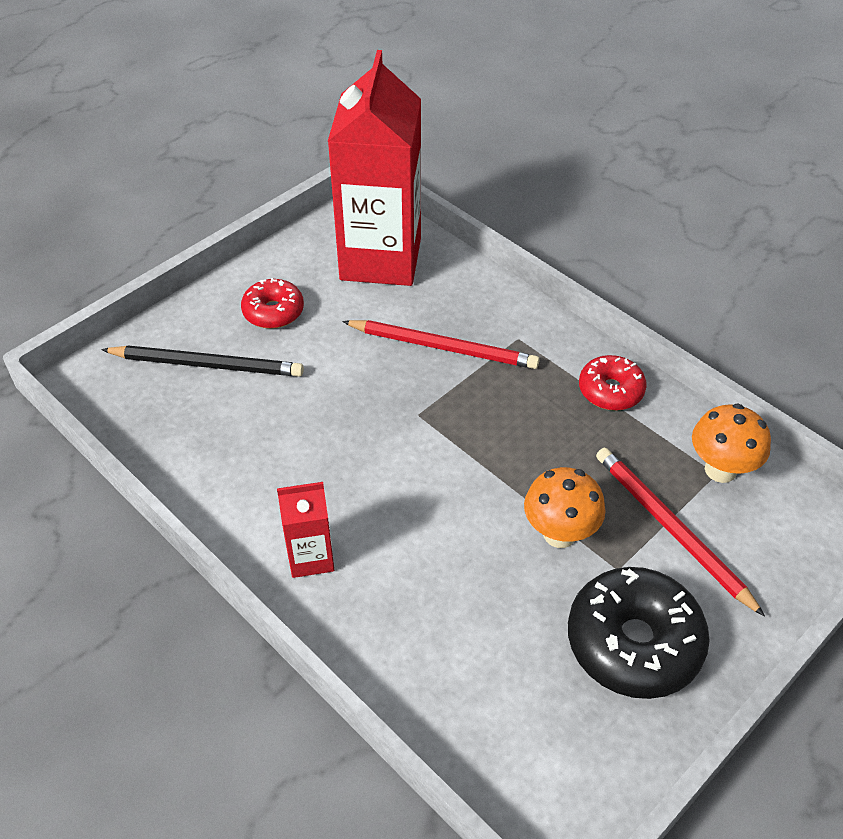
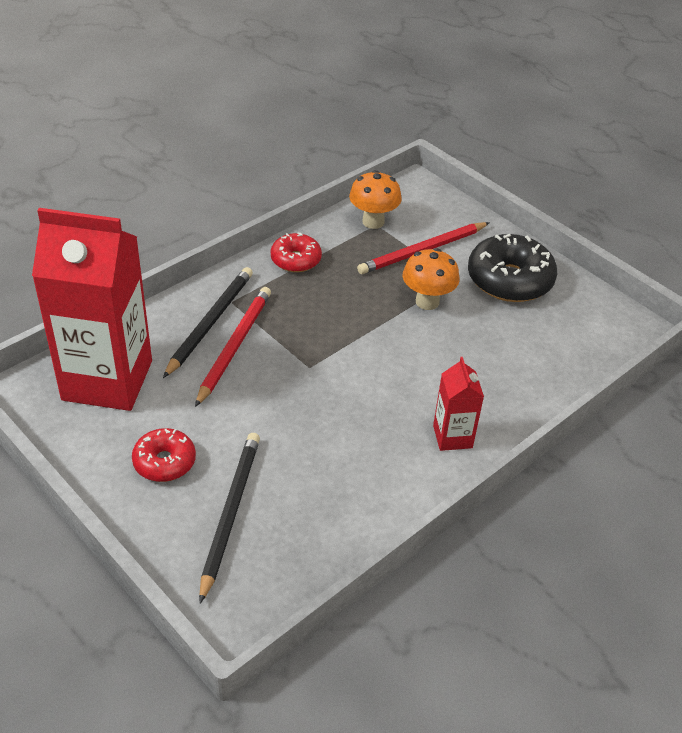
camera: 90 degrees left, 5 degrees down
(478, 324) = (210, 322): none -> black pencil

